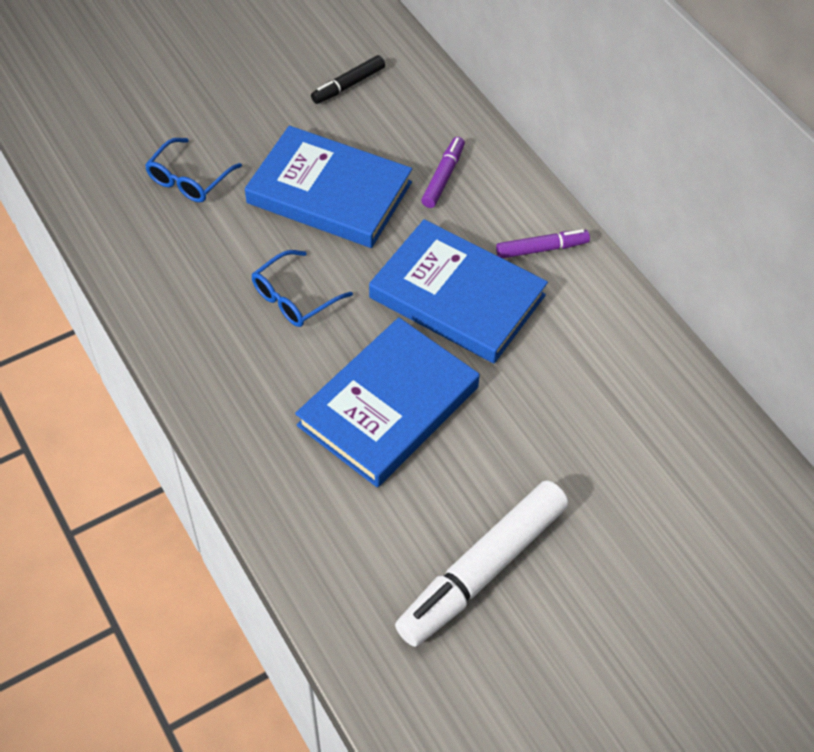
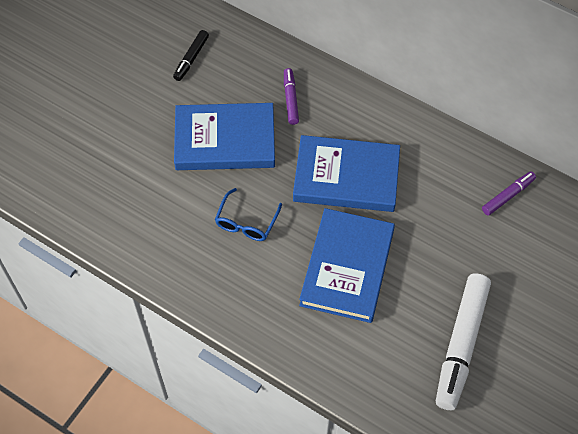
camera: 25 degrees left, 5 degrees up
(189, 179) = (127, 170): blue glasses -> none
(541, 249) = (379, 123): purple marker -> purple marker (508, 196)

